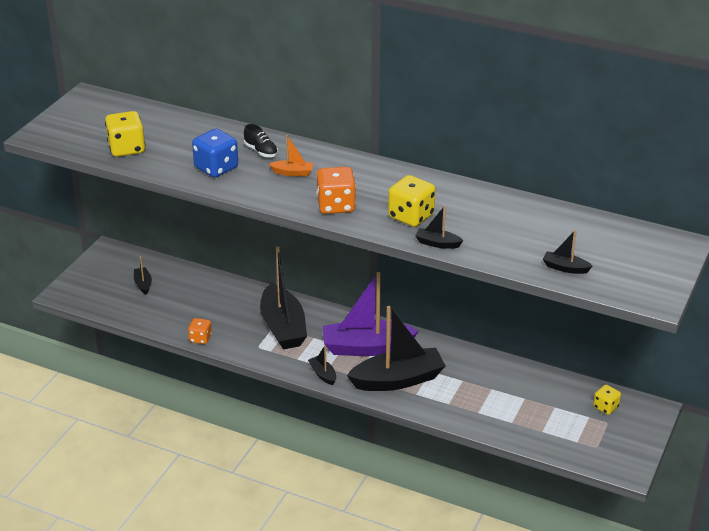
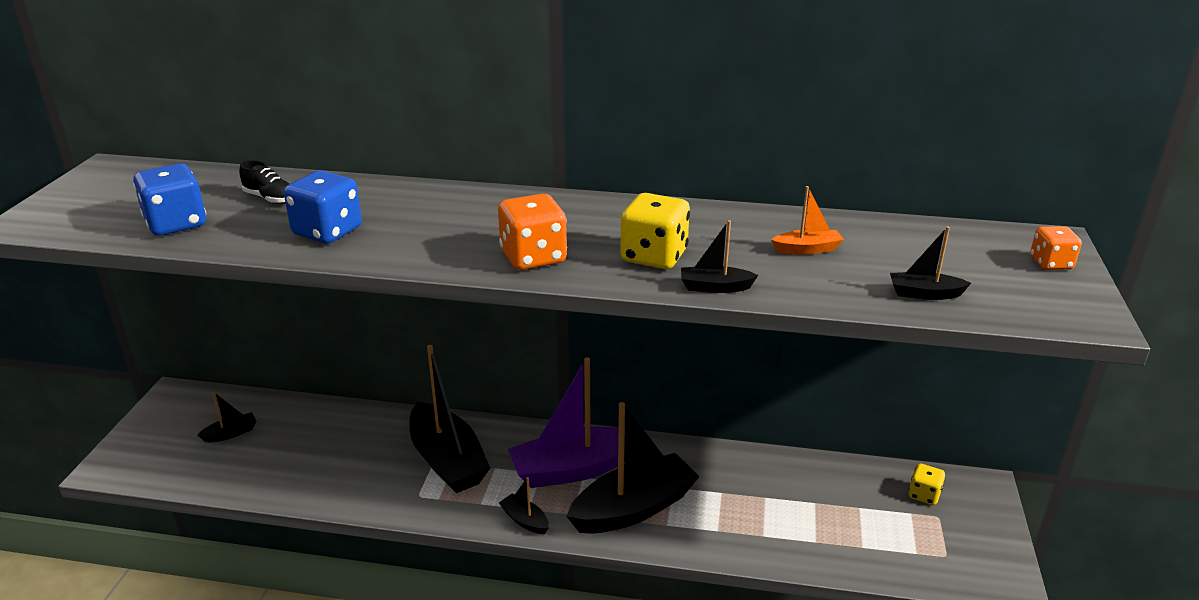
camera: 15 degrees left, 5 degrees down
(127, 149) = (176, 224): yellow dice -> blue dice
(143, 284) = (231, 433): black boat -> black boat turned 90 degrees clockwise
(200, 338) = (330, 498): orange dice -> orange dice (1050, 263)
(261, 151) = (391, 203): black shoe -> black shoe (270, 198)
(293, 173) = (449, 223): orange boat -> orange boat (807, 249)

